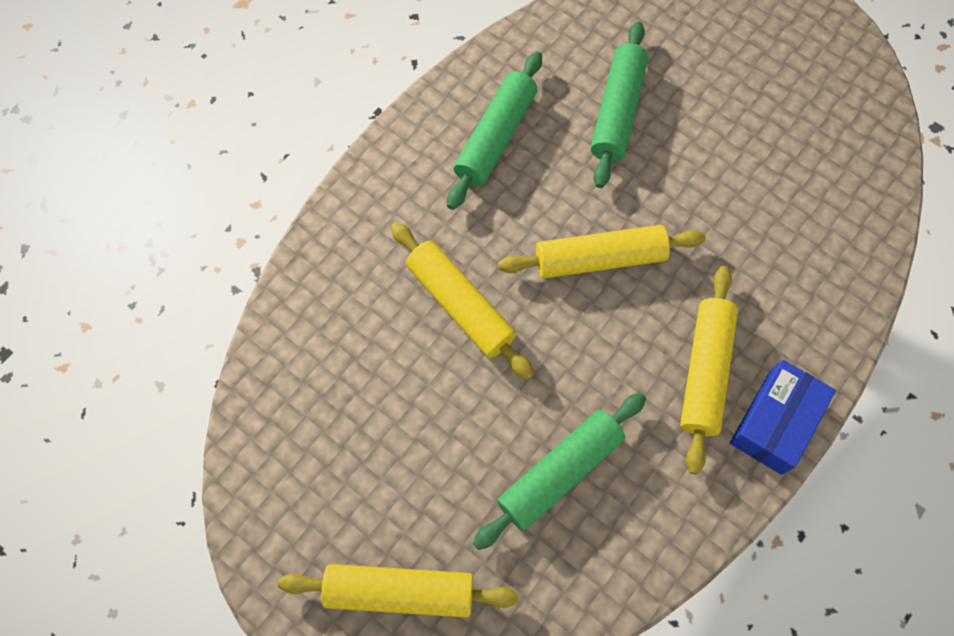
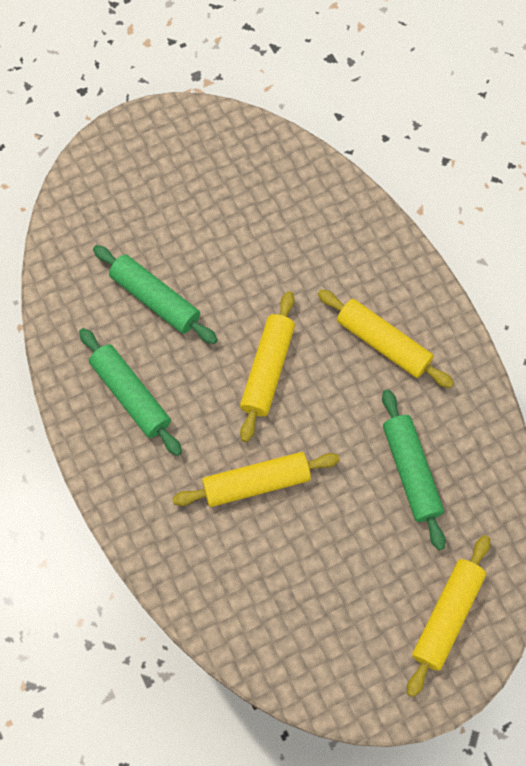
camera: 65 degrees left, 0 degrees up
(775, 422) = (437, 318): blue box -> none

